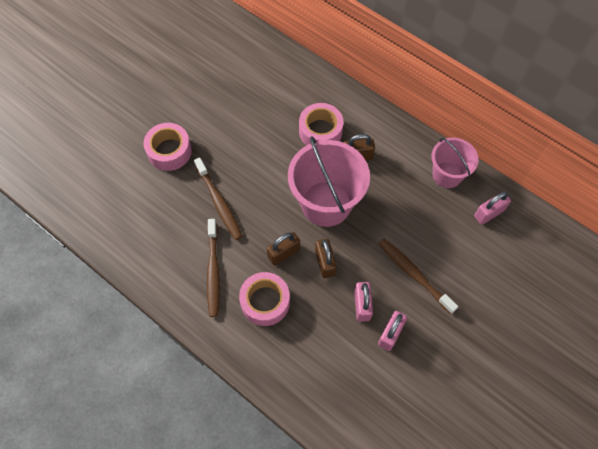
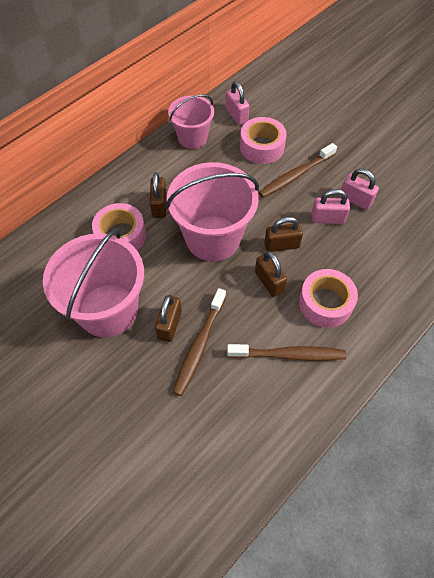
camera: 85 degrees left, 5 degrees down
(169, 151) = (116, 404): pink tape -> pink tape (262, 147)
(219, 202) = (199, 345): brown toothbrush -> brown toothbrush turned 135 degrees clockwise
(236, 179) = (169, 325): none -> brown padlock
(247, 133) = (108, 310): none -> pink bucket

